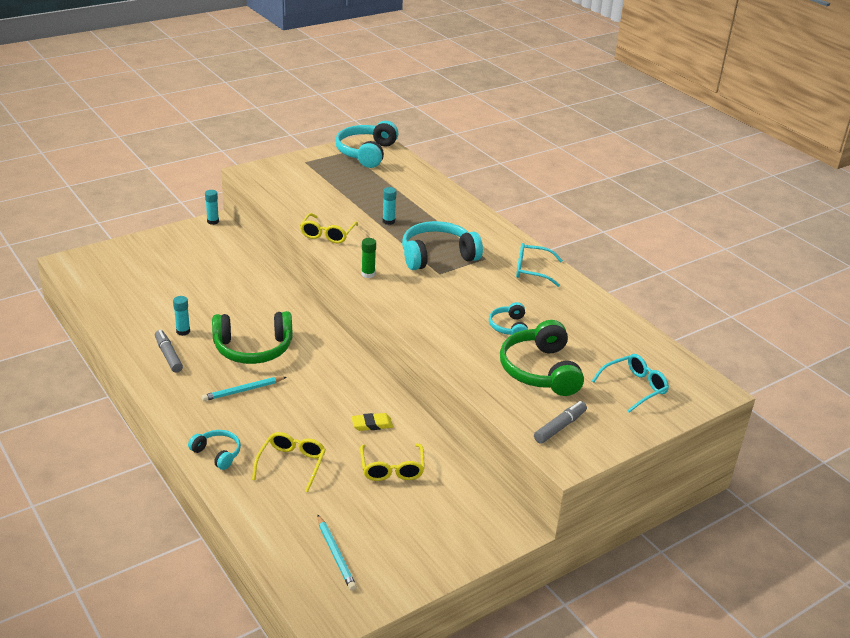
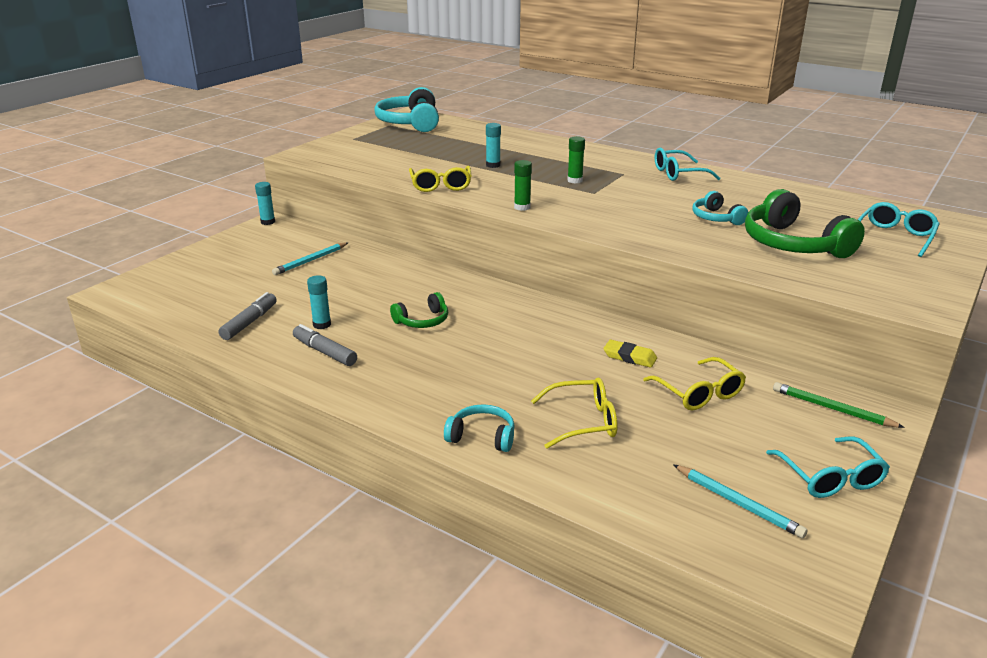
camera: 20 degrees left, 5 degrees down
(243, 390) = (450, 363): turquoise pencil -> turquoise pencil (310, 261)
(253, 348) = (422, 321): green headphones -> green headphones, size x0.53
(291, 464) = (583, 421): yellow glasses -> yellow glasses turned 90 degrees clockwise
(372, 424) = (629, 357): yellow eraser -> yellow eraser turned 60 degrees clockwise
(415, 559) = (830, 477): none -> turquoise glasses
(437, 256) = (575, 180): turquoise headphones -> green glue stick
(475, 512) = (832, 409): none -> green pencil
(559, 427) = (878, 284): grey marker -> grey marker (249, 322)

